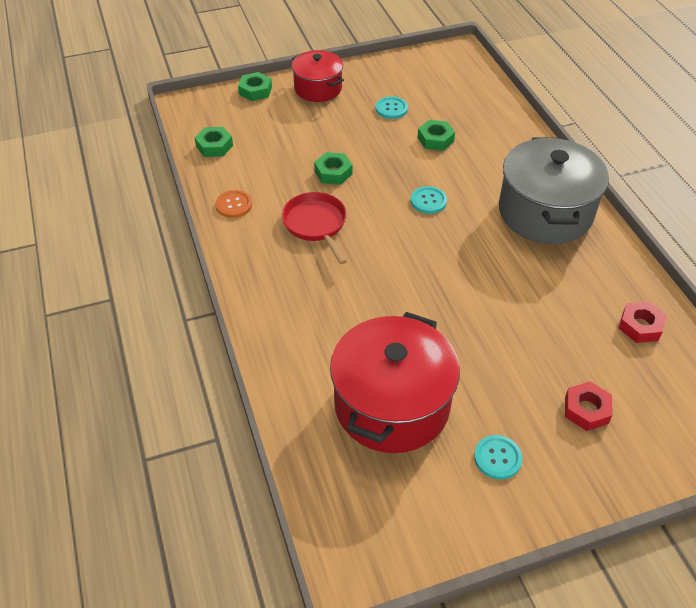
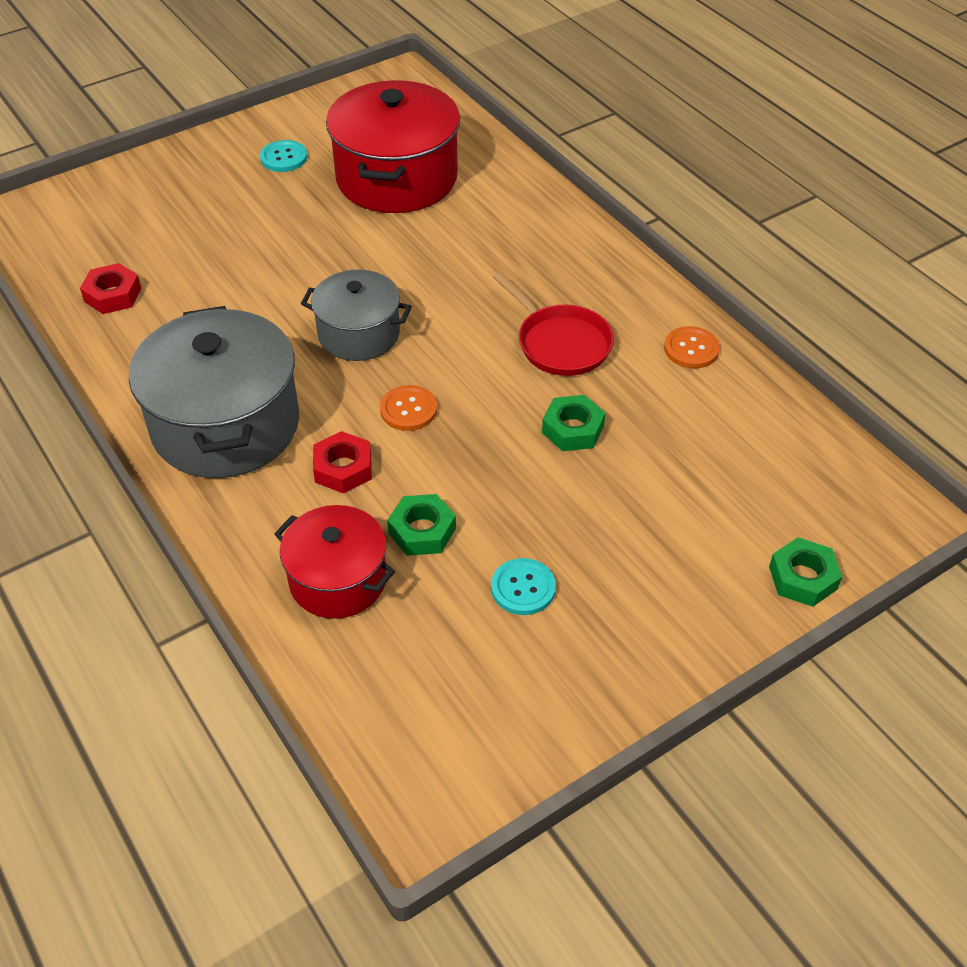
camera: 165 degrees right, 0 degrees up
(214, 146) = (789, 439): green nut -> none
(318, 88) = (687, 612): red pot -> red pot (338, 580)
(428, 201) = (408, 409): turquoise button -> orange button
(451, 257) = (359, 334): none -> grey pot
(586, 410) = (191, 206): red nut -> red nut (343, 468)

